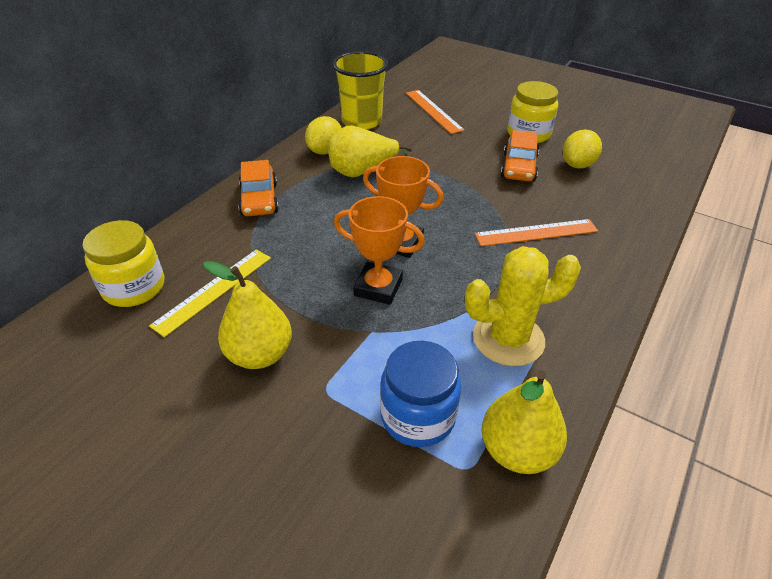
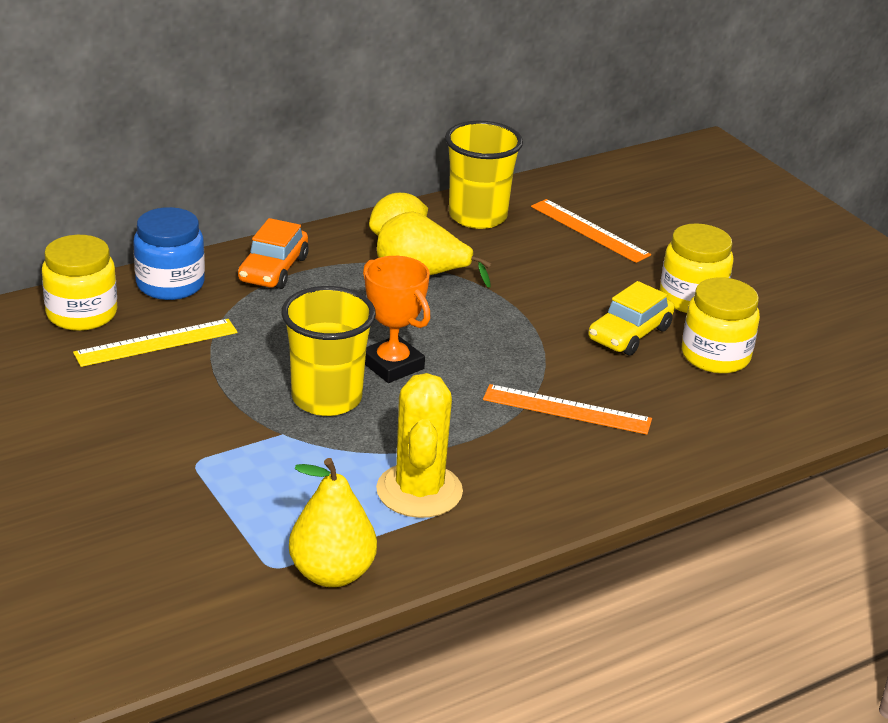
camera: 25 degrees right, 10 degrees down
(260, 354) = (158, 412): yellow pear -> none
(378, 287) = (326, 398): orange trophy -> yellow cup
(418, 416) = (263, 514): blue jar -> blue jar (170, 284)
(433, 111) = (589, 230): orange ruler -> orange ruler turned 45 degrees counterclockwise
(508, 339) = (419, 491): yellow cactus -> yellow cactus turned 75 degrees clockwise
(519, 167) = (629, 334): orange car -> yellow car
(577, 165) = (715, 356): yellow lemon -> yellow jar

